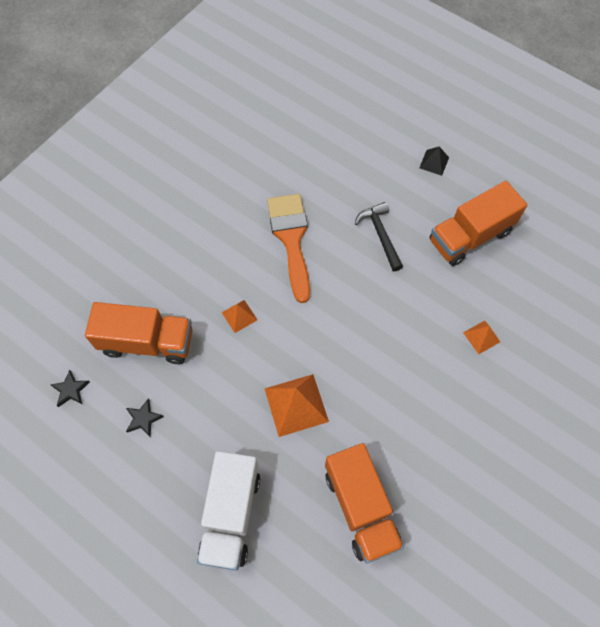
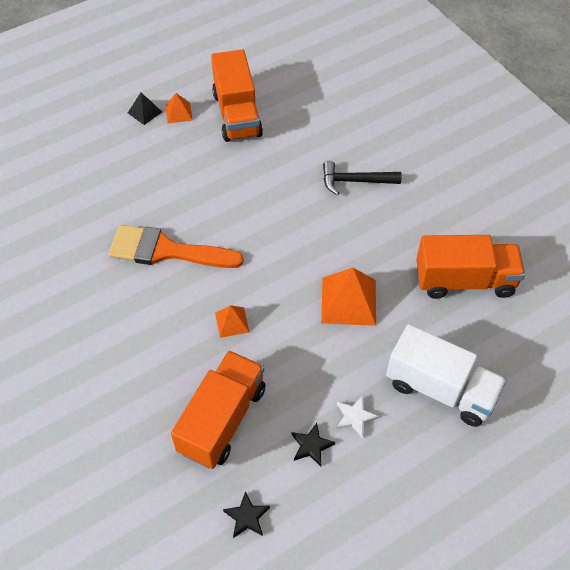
camera: 70 degrees left, 10 degrees down
(180, 446) = (355, 417): none -> white star
(380, 235) = (201, 178): black hammer -> black hammer (355, 181)
(481, 337) = (338, 141): orange pyramid -> orange pyramid (179, 113)

